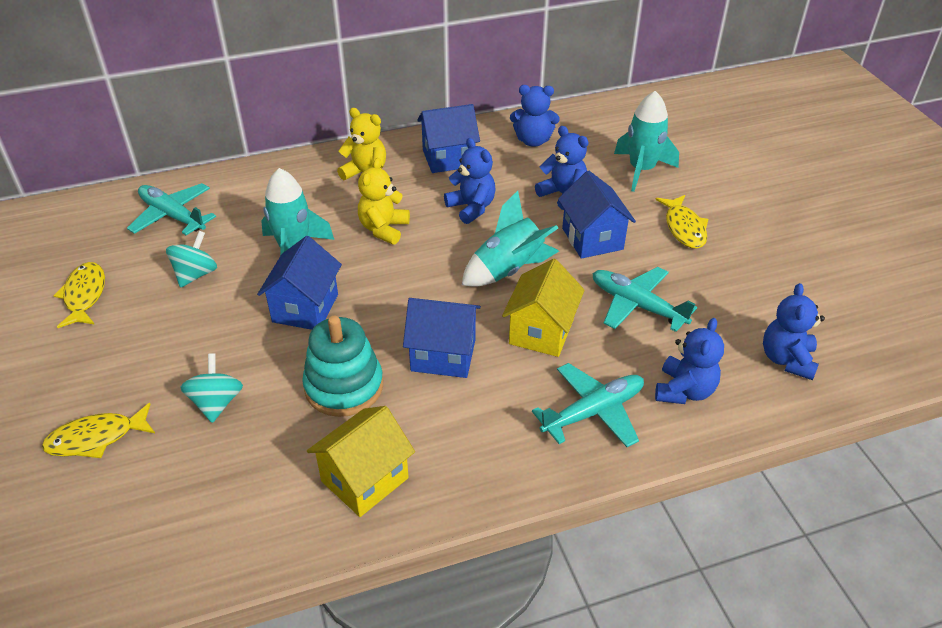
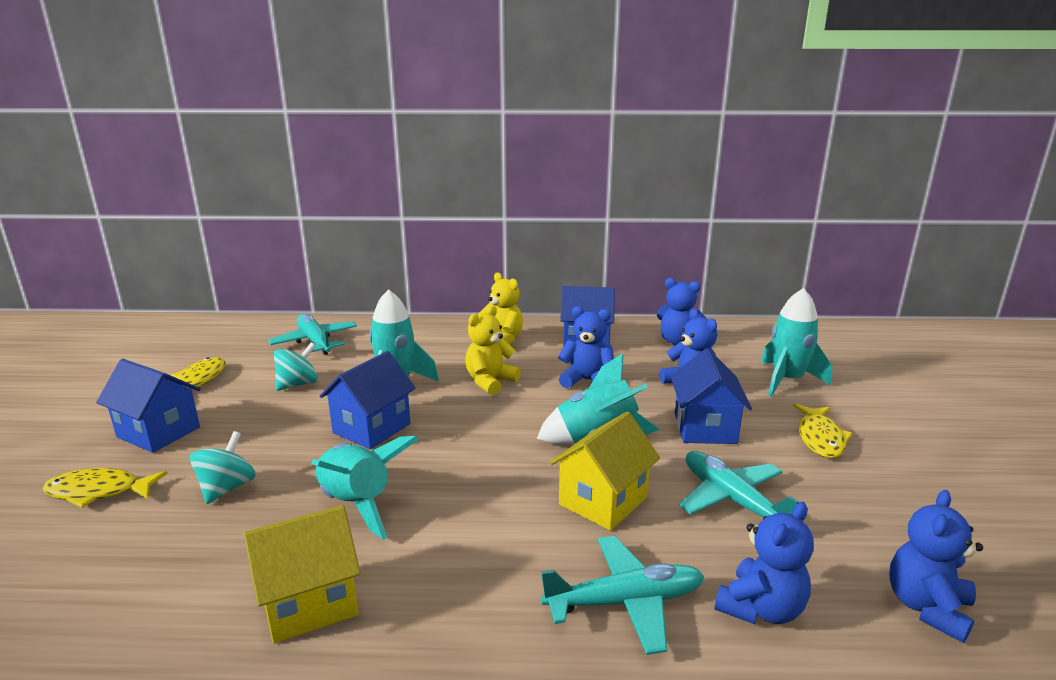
camera: 20 degrees right, 20 degrees down
(344, 386) = (357, 503): turquoise stacking toy -> turquoise rocket
(443, 355) = (479, 499): blue house -> blue house (158, 432)
(471, 208) = (587, 381): blue teddy bear -> blue teddy bear turned 60 degrees counterclockwise

